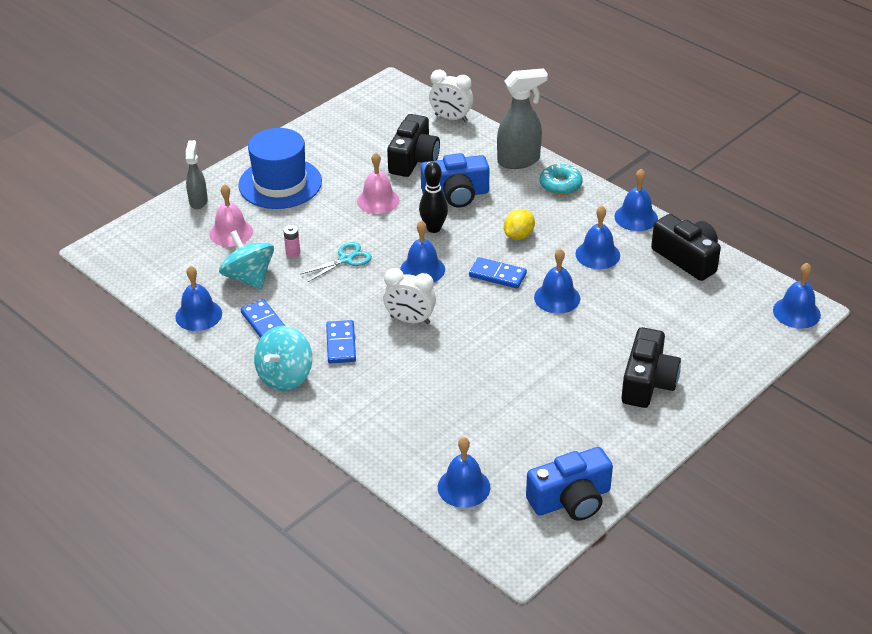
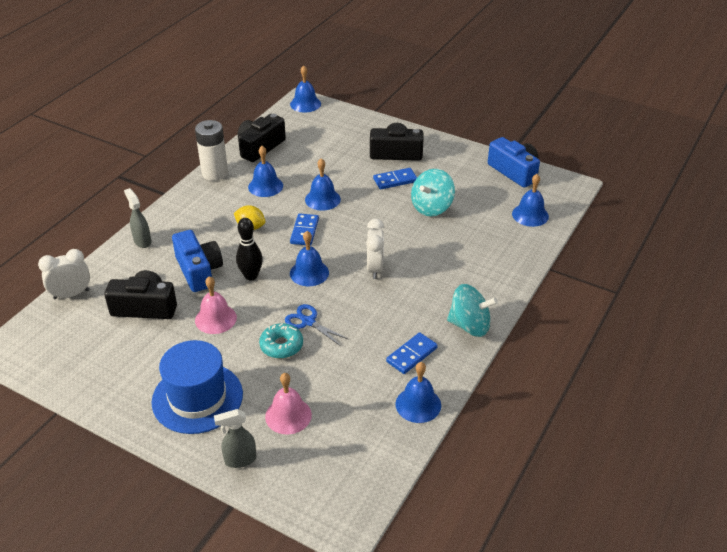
camera: 105 degrees left, 0 degrees up
(249, 277) = (353, 382): turquoise spinning top -> turquoise spinning top (431, 207)
(293, 252) = (308, 360): pink battery -> none
(341, 344) = (418, 301): blue domino -> blue domino (395, 180)
(346, 259) = (308, 322): turquoise scissors -> blue scissors
(451, 118) = (71, 294): white clock -> white clock turned 120 degrees counterclockwise
(519, 161) = (142, 241): grey spray bottle -> grey spray bottle, size x0.62
(560, 185) = (176, 214): turquoise donut -> turquoise donut (281, 345)
(636, 217) = (215, 173): blue bell -> white battery

